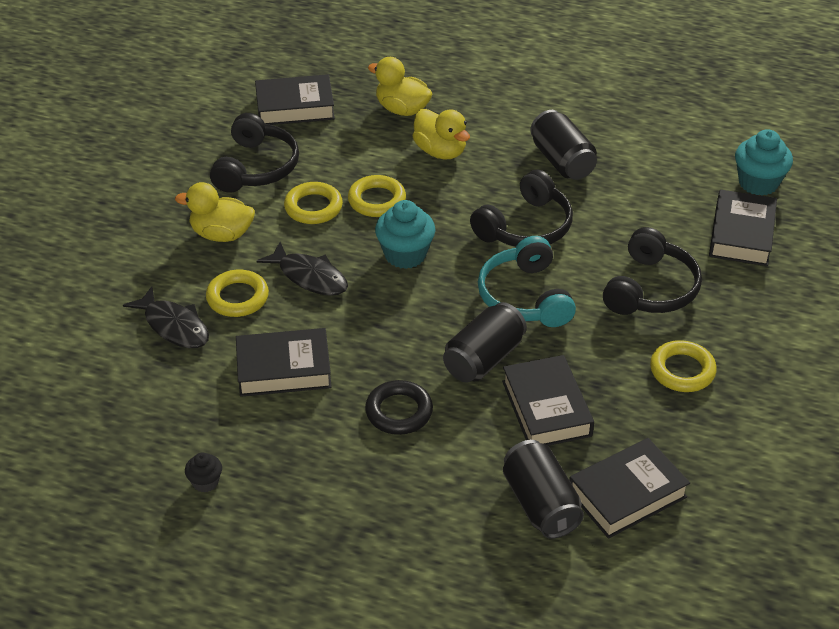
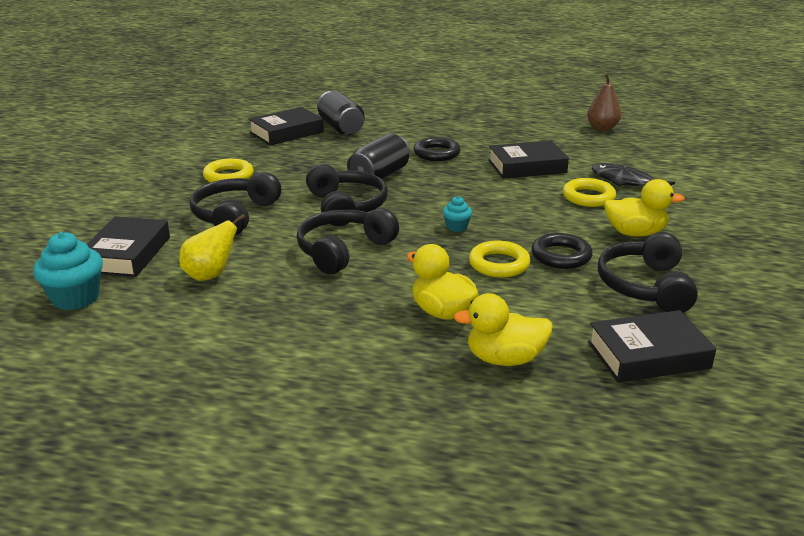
camera: 175 degrees right, 15 degrees down
(120, 473) = (602, 128): none -> brown pear
(205, 482) = (547, 127): black cupcake -> none
(309, 277) = (536, 210): black fish -> none
(313, 207) = (561, 256): yellow ring -> black ring
(402, 109) = (504, 359): yellow duck -> yellow duck turned 150 degrees clockwise
(405, 254) = (456, 227): turquoise cupcake -> turquoise cupcake, size x0.53
(525, 297) = (346, 207): turquoise headphones -> black headphones
(546, 408) = (334, 158): black book -> none
(562, 161) = (297, 309): black can -> none
(648, 202) = (210, 275): none -> yellow pear

